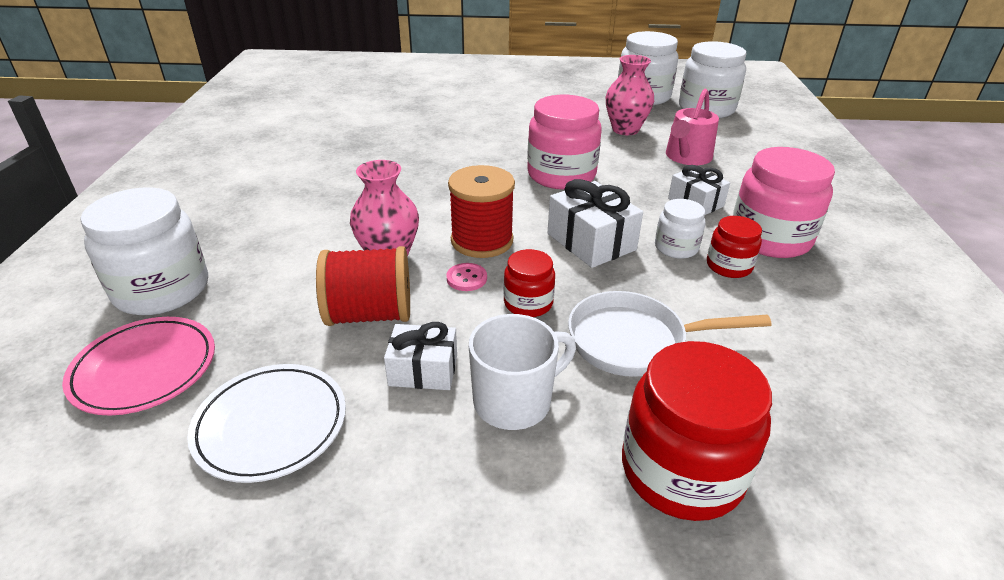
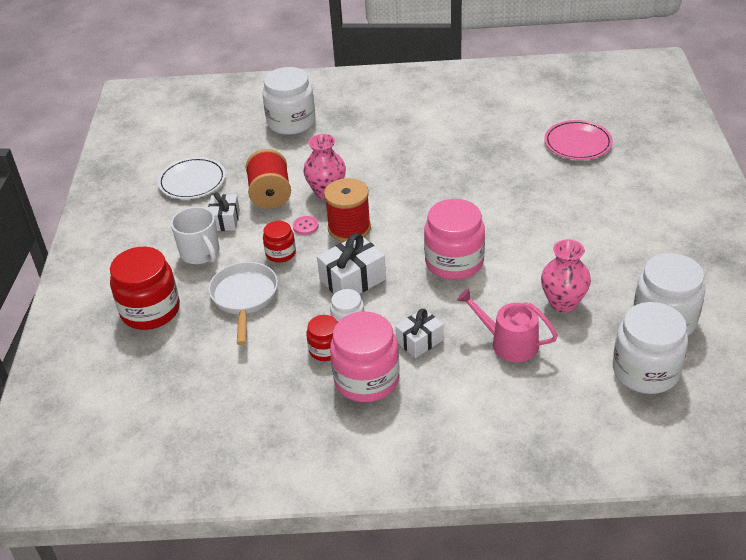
camera: 90 degrees right, 5 degrees up
(144, 369) = (231, 137): pink plate -> pink plate (577, 143)

